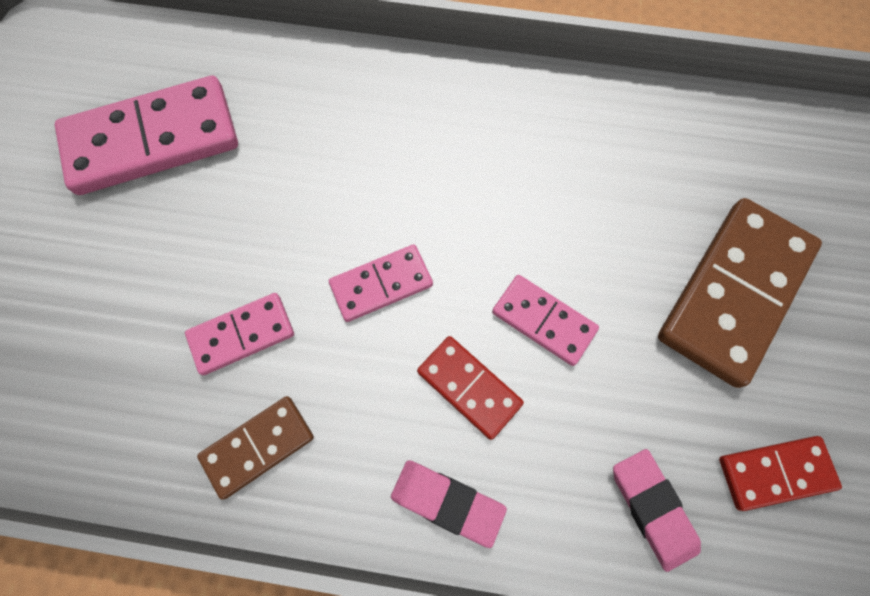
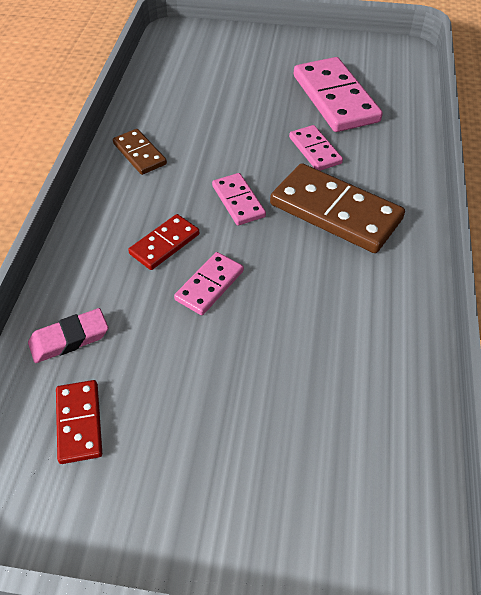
camera: 90 degrees right, 20 degrees down
(242, 335) = (206, 143): pink domino -> pink domino (315, 150)
(447, 502) = (94, 233): pink eraser -> none
(734, 293) = (230, 416): brown domino -> brown domino (335, 212)

